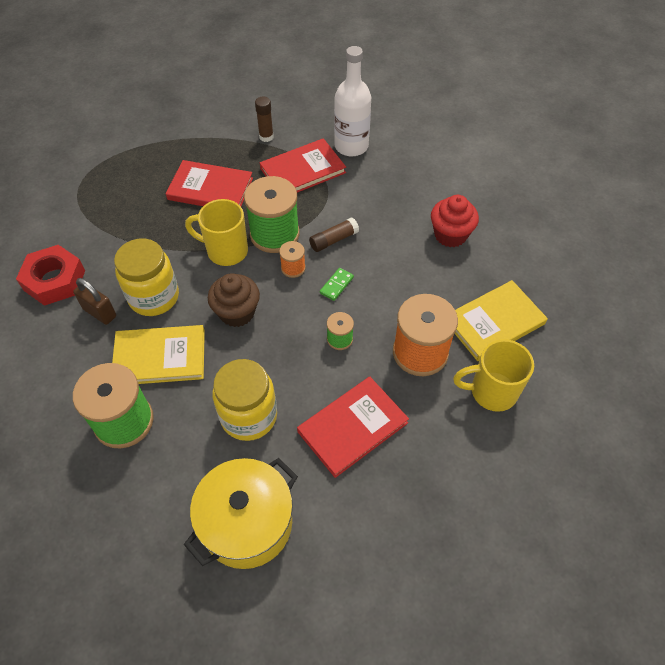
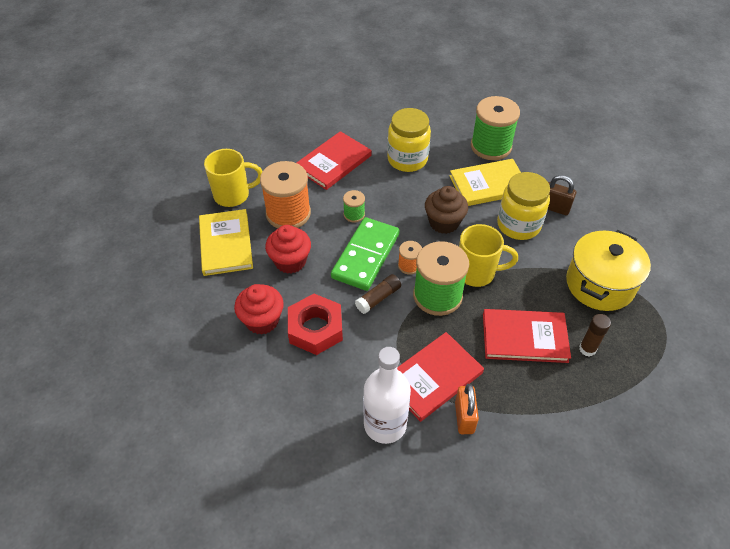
camera: 170 degrees right, 5 degrees down
(54, 280) = (610, 227): red nut -> red nut (315, 328)
(247, 523) = (388, 112): yellow pot -> yellow pot (600, 284)
(266, 137) = (494, 422): brown glue stick -> brown glue stick (587, 349)
(288, 142) = (464, 417): none -> orange padlock
(336, 285) = (366, 256): green domino -> green domino, size x2.49
(420, 291) = (290, 261): none -> red cupcake
(494, 322) = (226, 244): yellow book -> yellow book turned 60 degrees counterclockwise

